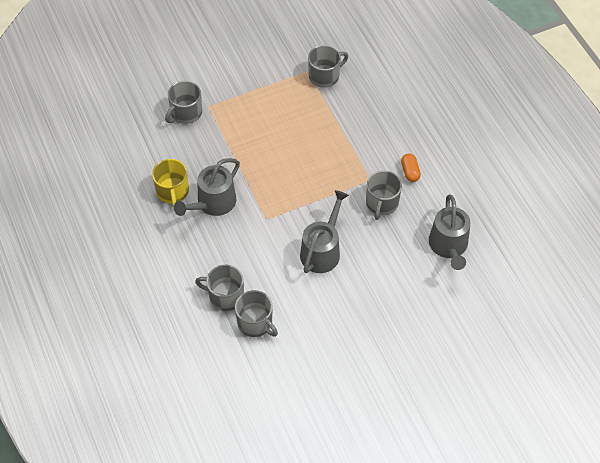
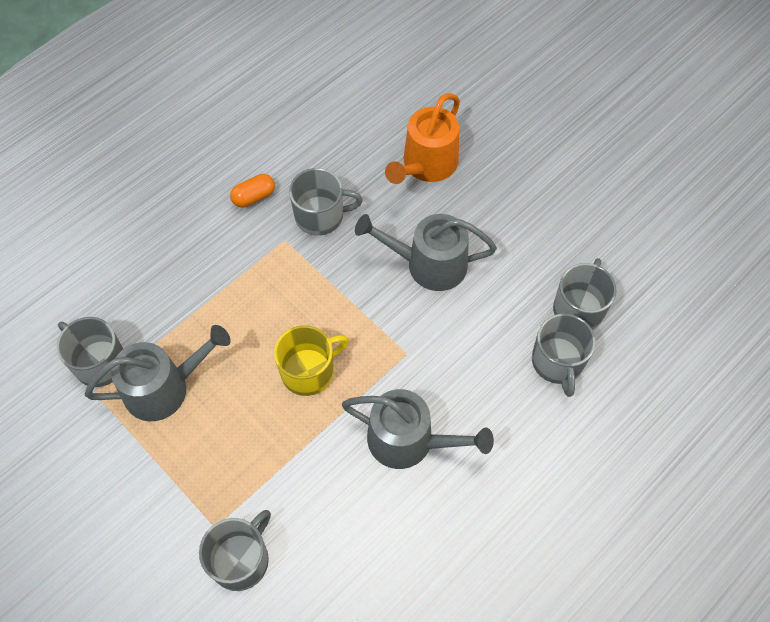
camera: 110 degrees left, 5 degrees up
(172, 191) = (411, 513): yellow mug -> yellow mug (309, 371)
(186, 113) = (241, 559): grey mug -> grey mug turned 75 degrees counterclockwise
(400, 275) = (426, 165): none -> orange watering can
(448, 246) = (359, 125): grey watering can -> grey watering can (164, 388)

